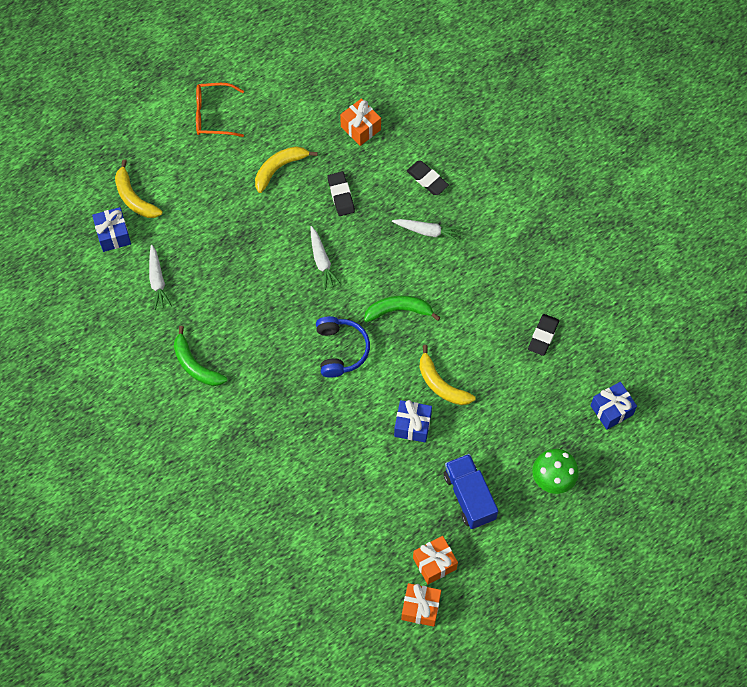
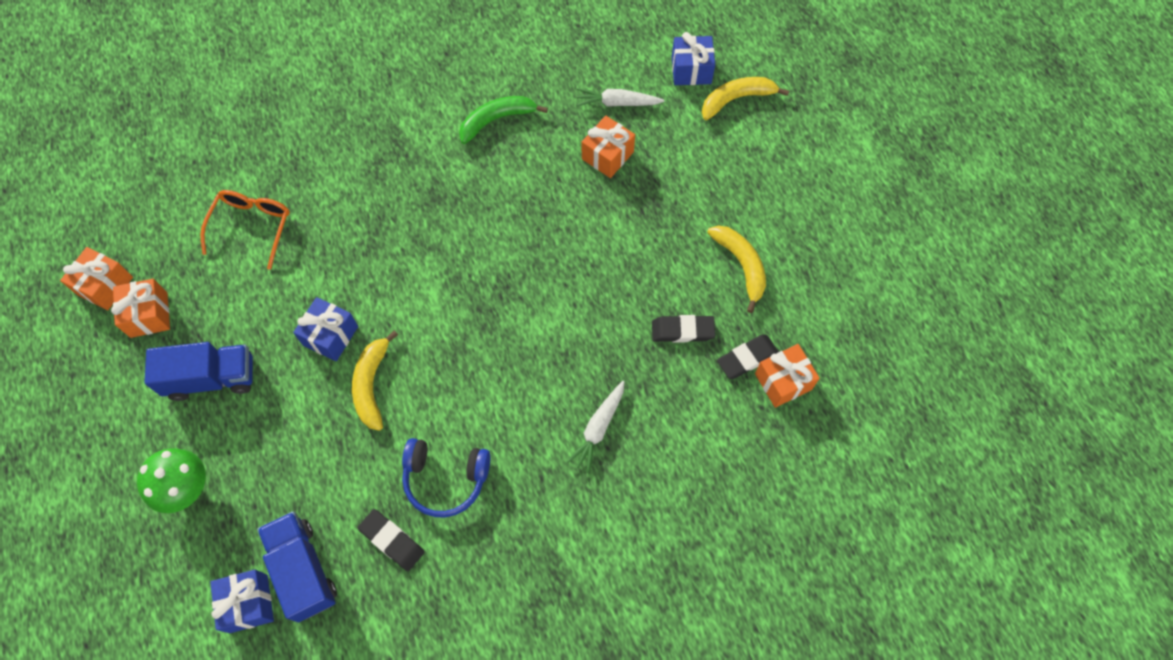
camera: 105 degrees right, 0 degrees up
(208, 276) = (607, 155): none -> orange gift
(213, 115) = (839, 205): orange glasses -> orange glasses (252, 226)
(322, 261) = (591, 285): white carrot -> none
(340, 350) = (461, 278): blue headphones -> blue headphones (445, 479)
(398, 310) = (493, 360): green banana -> none
(427, 179) = (680, 450): black eraser -> black eraser (747, 358)
(441, 384) = (371, 385): yellow banana -> yellow banana turned 60 degrees counterclockwise
(579, 384) = (303, 570): none -> blue truck

